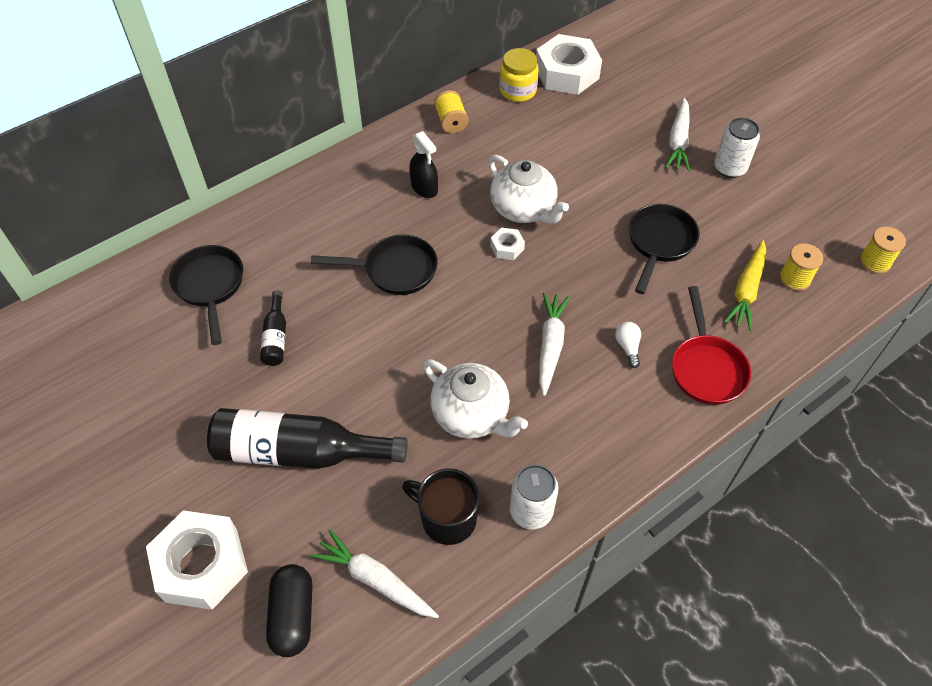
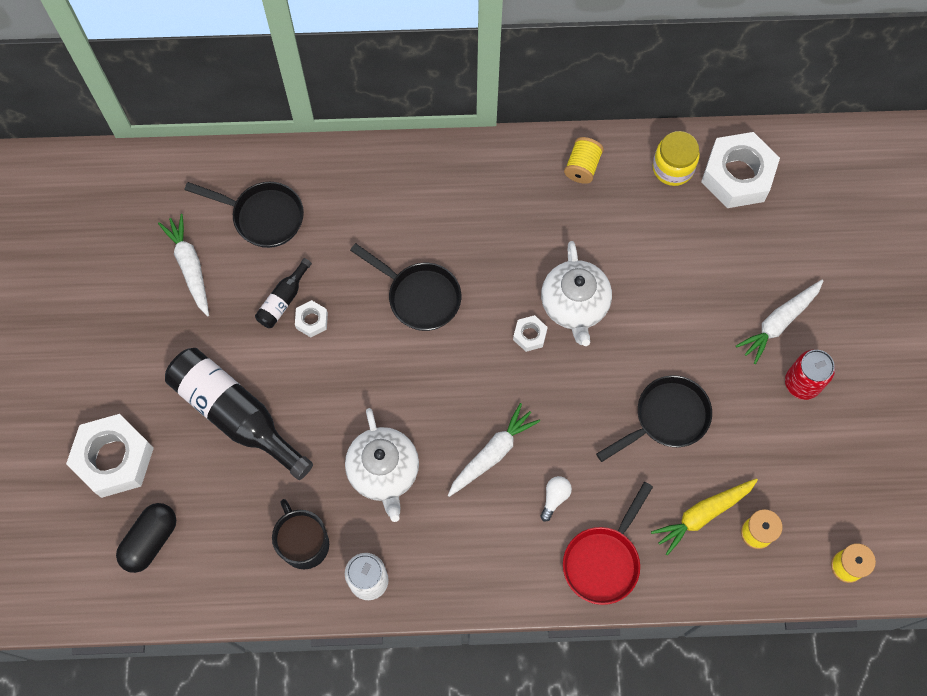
camera: 35 degrees right, 15 degrees up
(210, 286) = (263, 216): black pan -> black pan turned 90 degrees clockwise
(314, 338) = (312, 321): none -> white nut
(375, 580) = (222, 554): white carrot -> white carrot (190, 267)
(424, 187) = (505, 226): black spray bottle -> none
(729, 168) = (802, 383): white can -> red can

